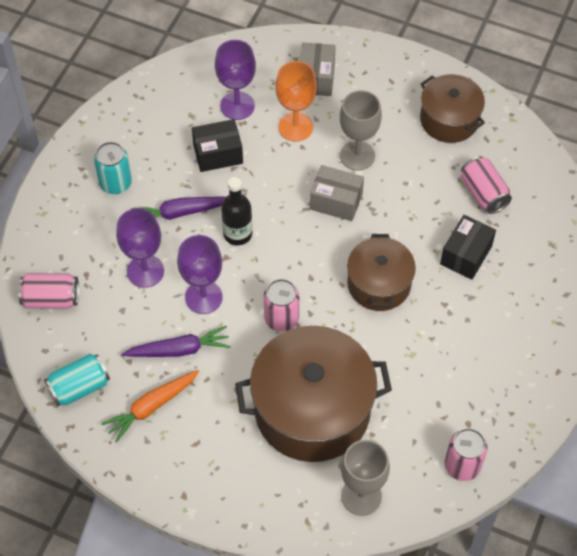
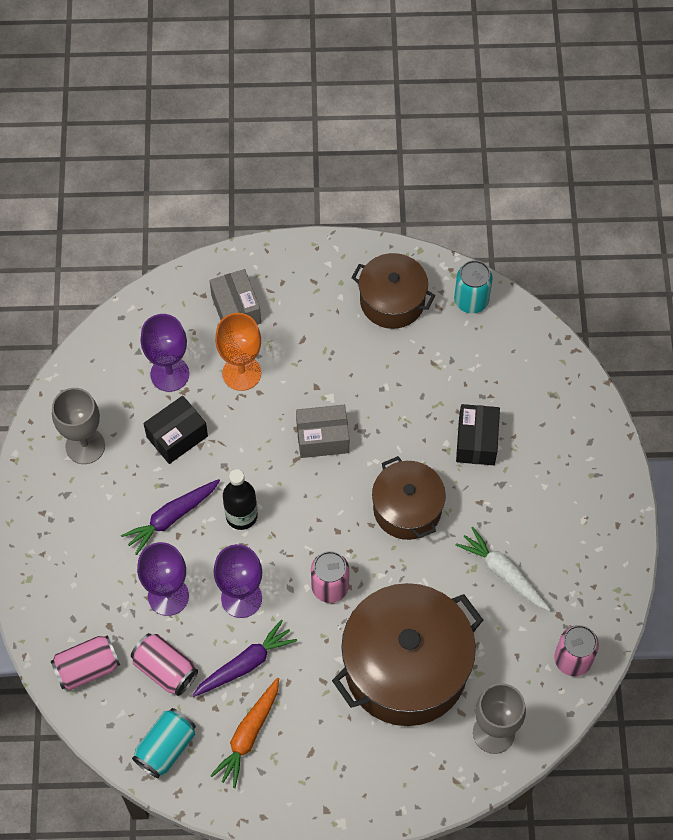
camera: 25 degrees left, 5 degrees up
(116, 183) = (87, 513): turquoise can -> turquoise can (471, 300)
(357, 155) = (319, 379): grey goblet -> grey goblet (85, 446)
(436, 369) = (503, 573): none -> white carrot
(483, 193) = (463, 368): pink can -> pink can (165, 669)

